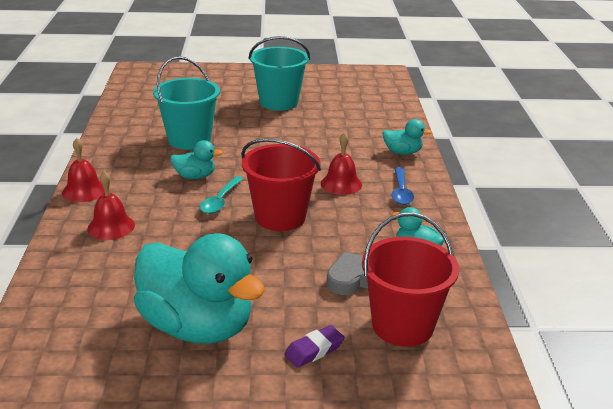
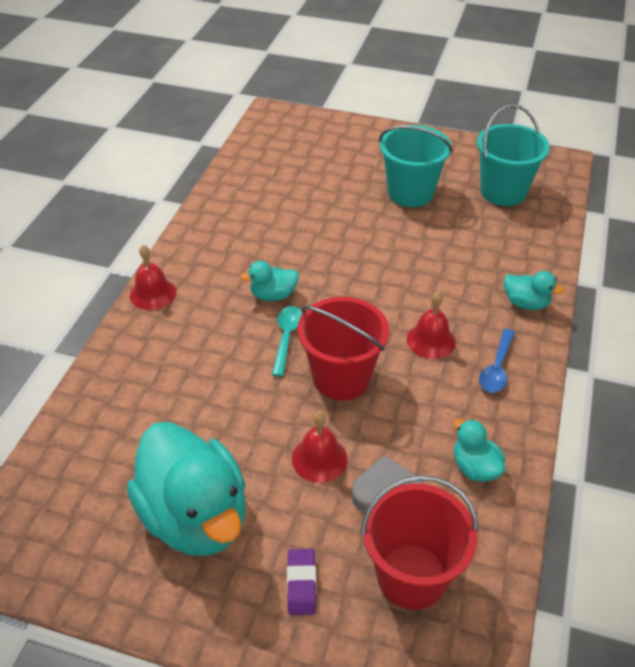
camera: 20 degrees right, 15 degrees up
(111, 226) = (161, 352): red bell -> red bell (319, 459)
(189, 139) = (288, 236): turquoise bucket -> turquoise bucket (503, 192)
(195, 176) = (273, 295): turquoise duck -> turquoise duck turned 150 degrees clockwise
(220, 200) = (286, 338): turquoise spoon -> turquoise spoon turned 150 degrees clockwise
(314, 350) = (301, 584): purple eraser -> purple eraser turned 75 degrees counterclockwise

